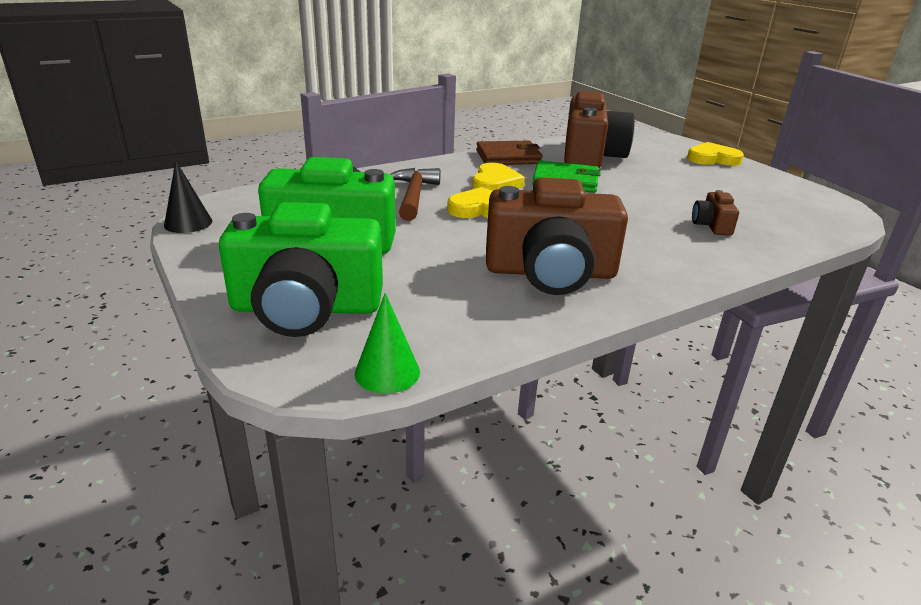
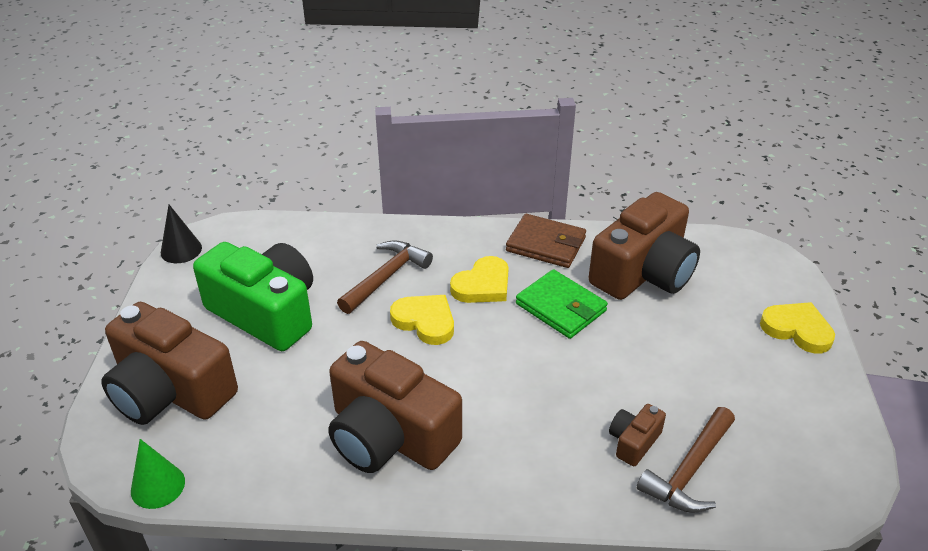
camera: 35 degrees right, 10 degrees up
(306, 308) = (170, 391): green camera -> brown camera
(762, 227) = (689, 470): none -> brown hammer

